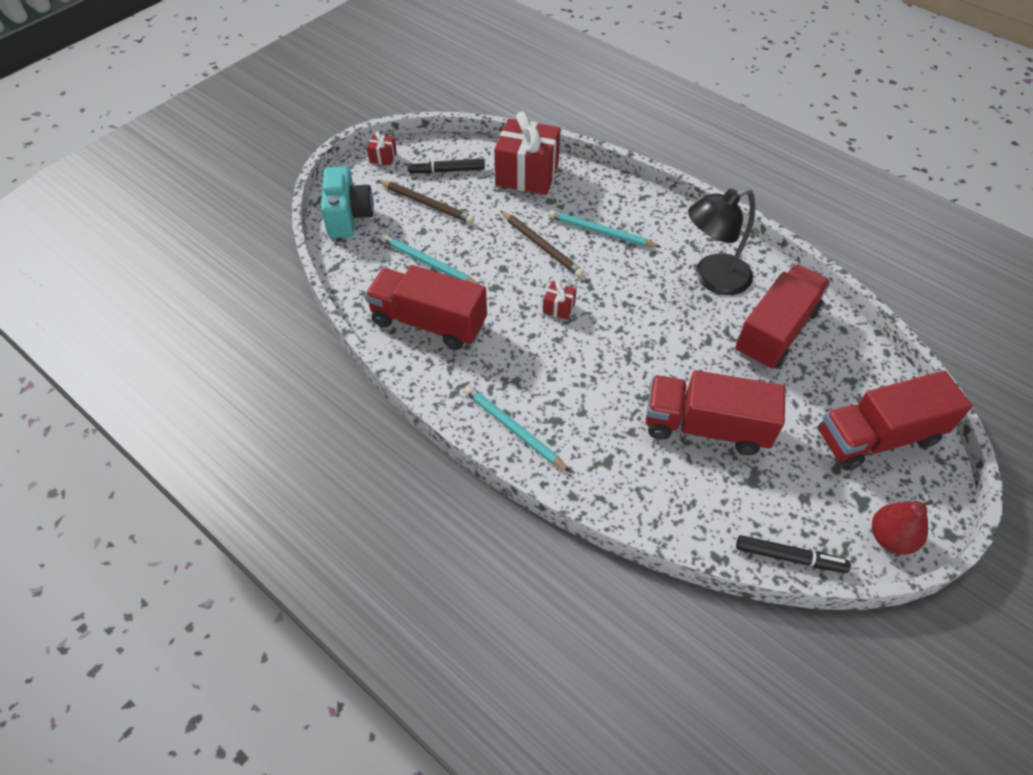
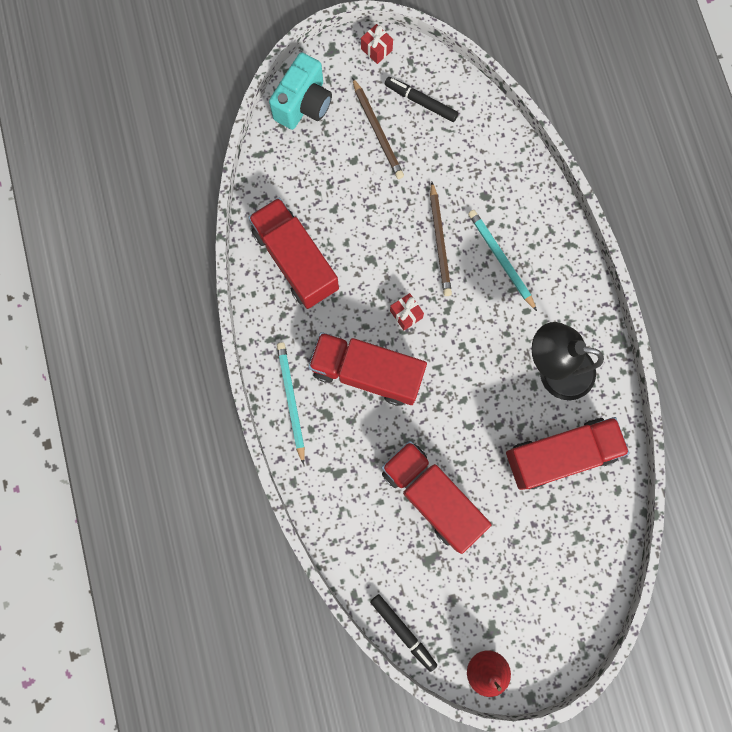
camera: 35 degrees right, 25 degrees up
(428, 263) = (335, 199): turquoise pencil -> none
(527, 174) = (487, 152): red gift -> none
(877, 437) = (552, 594): red truck -> red truck (367, 372)

